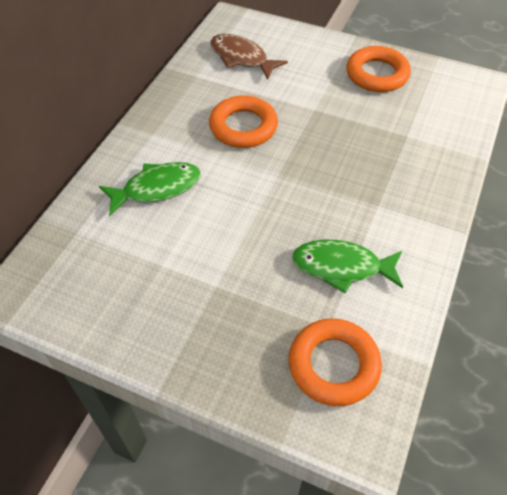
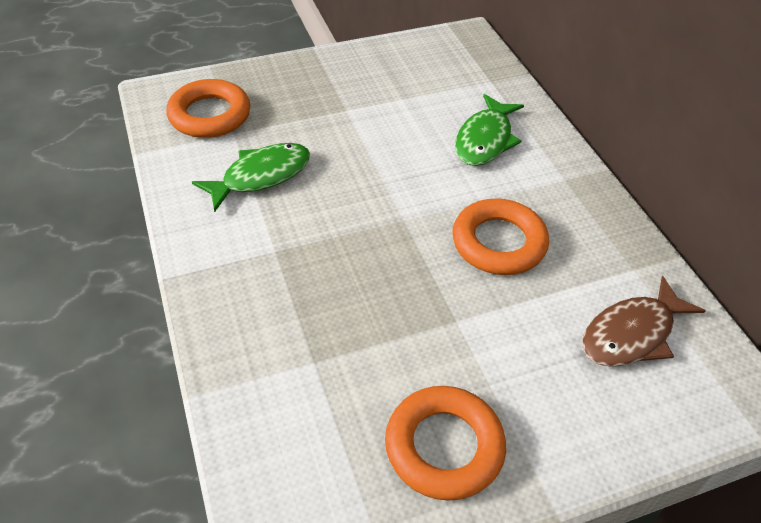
camera: 135 degrees right, 5 degrees down
(241, 58) = (632, 334): brown fish -> brown fish turned 150 degrees clockwise

